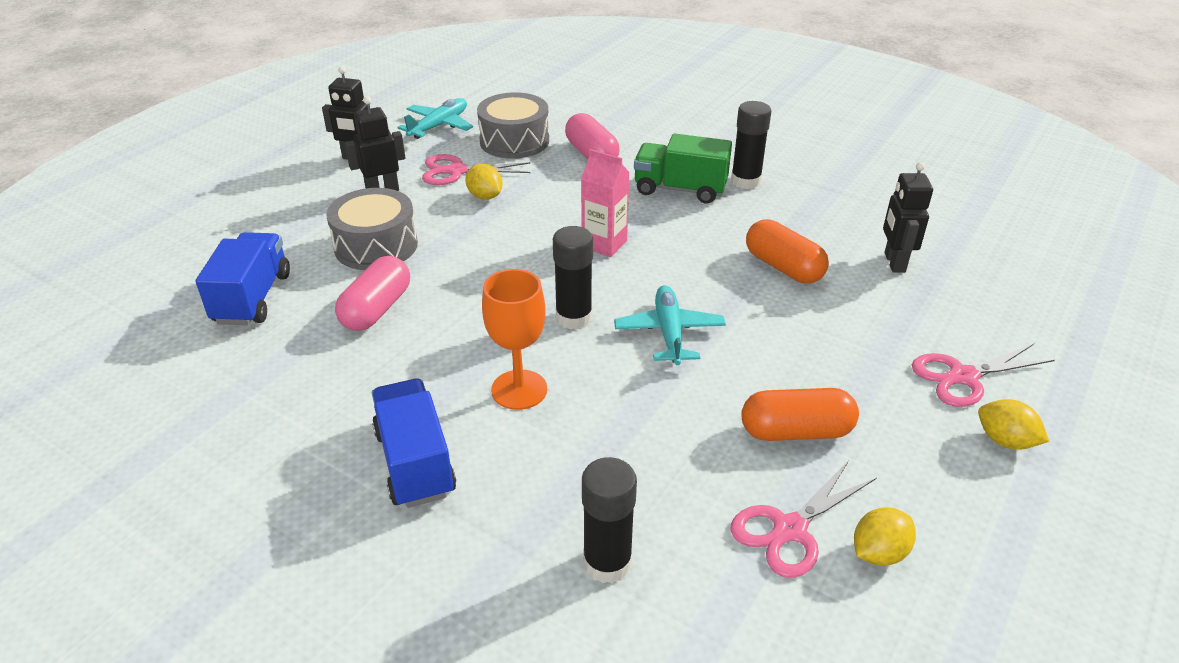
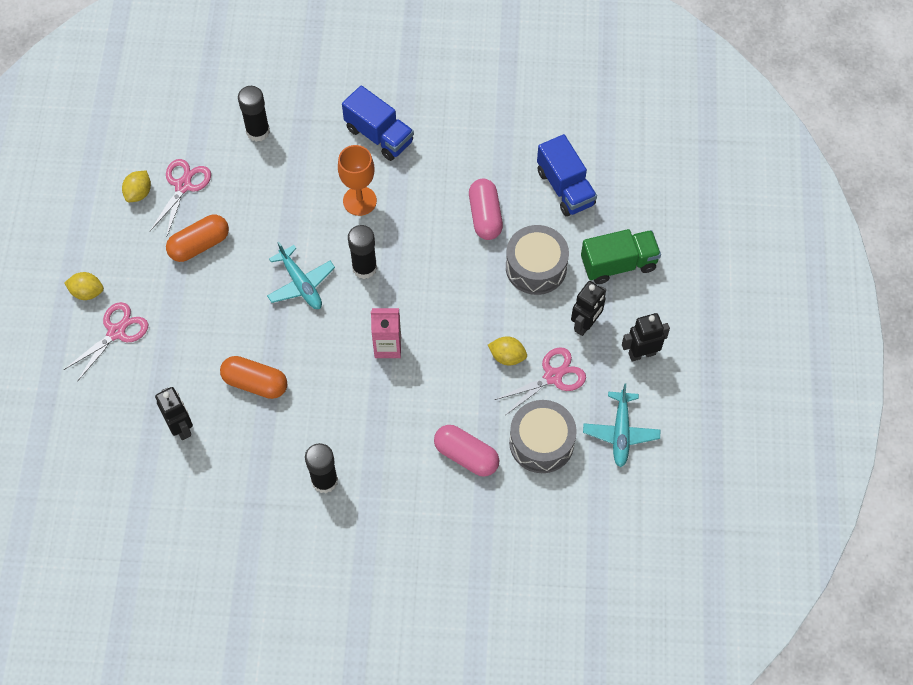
camera: 150 degrees right, 25 degrees up
(680, 189) = (370, 442): green truck -> green truck (618, 264)

